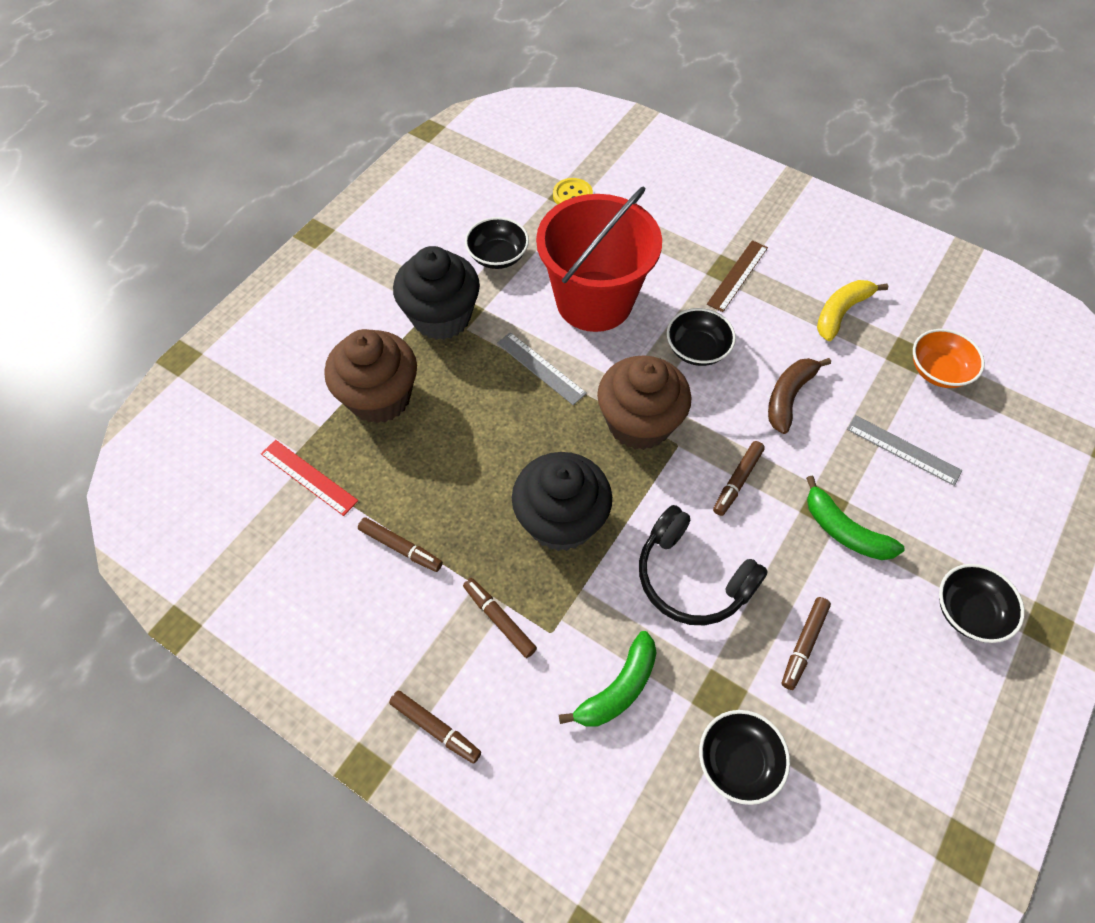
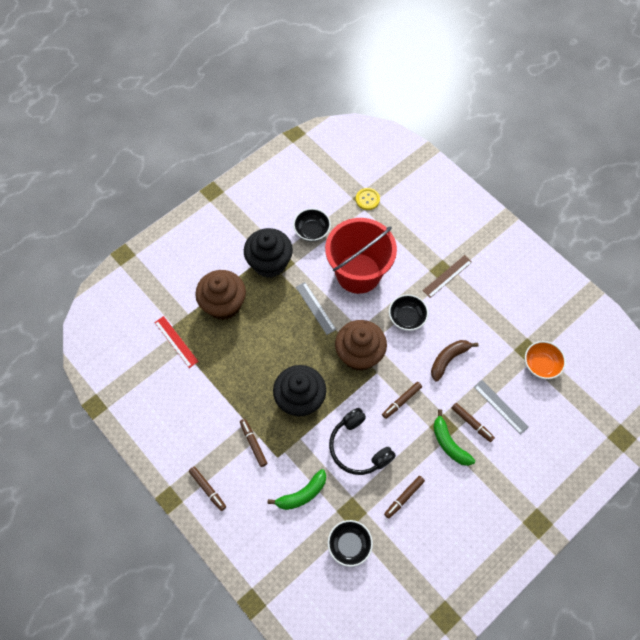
camera: 15 degrees right, 5 degrees up
(401, 547) = (214, 392): brown marker -> brown marker (472, 423)
(841, 313) = (499, 314): yellow banana -> none
(968, 611) = (498, 504): black bowl -> none

